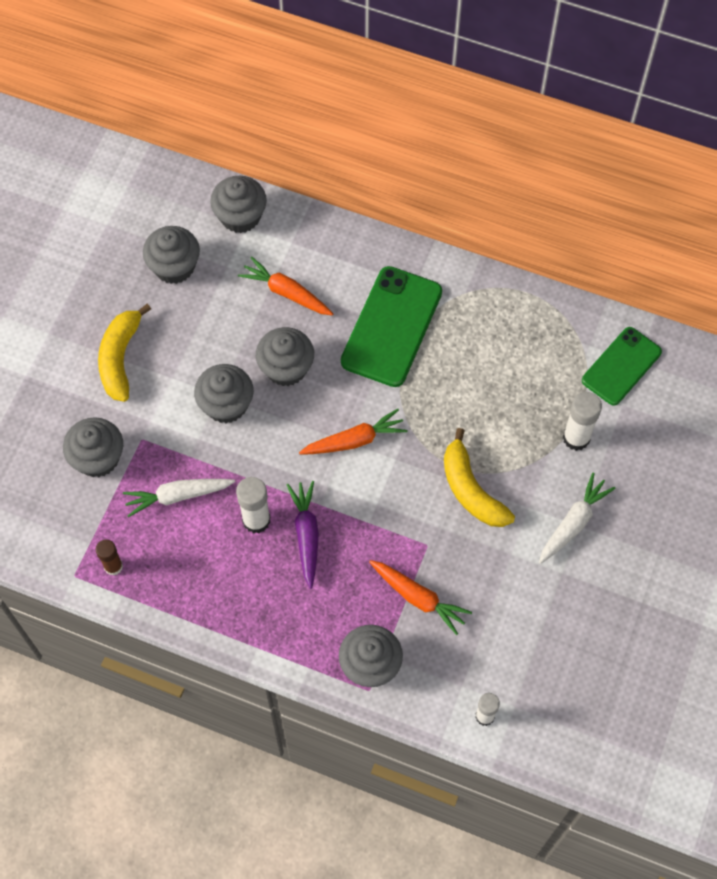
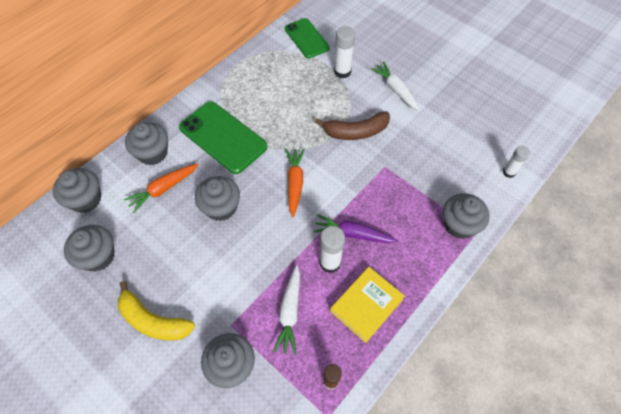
camera: 70 degrees left, 5 degrees down
(215, 579) = (366, 305): none -> yellow book
(226, 404) = (230, 255): grey cupcake -> grey cupcake (153, 153)
(418, 598) = (420, 182): orange carrot -> none
(471, 490) = (356, 132): yellow banana -> brown banana

